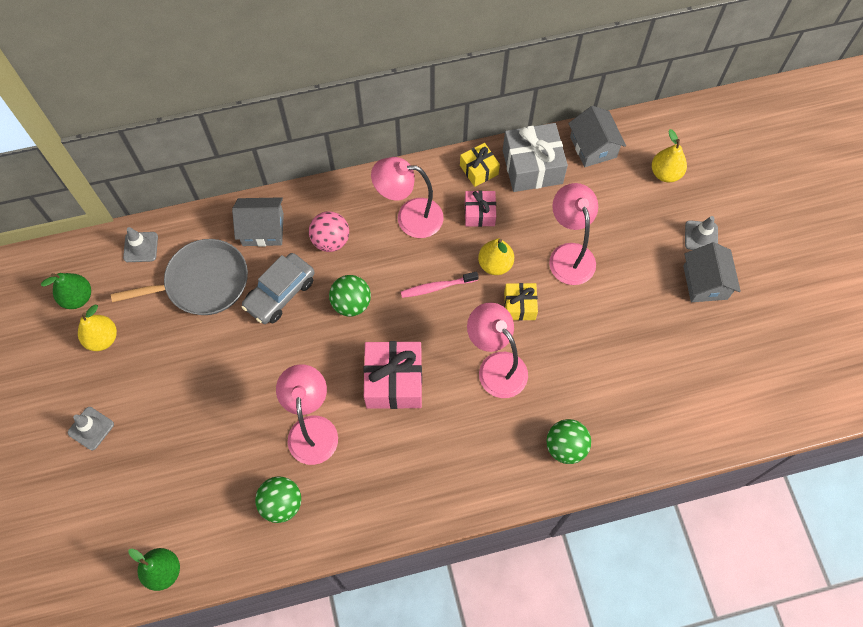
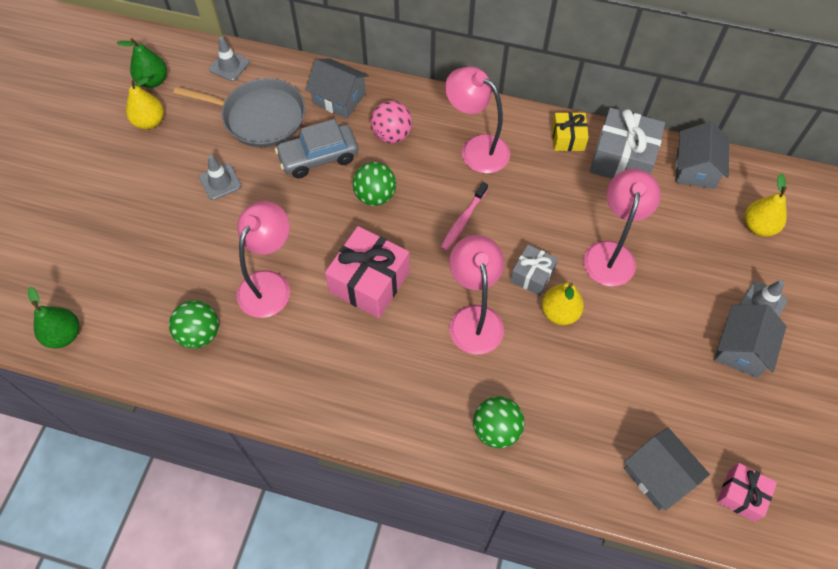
camera: 30 degrees right, 5 degrees down
(91, 428) = (90, 187): grey traffic cone -> grey traffic cone (220, 182)
(437, 287) = (463, 220): pink toothbrush -> pink toothbrush turned 75 degrees counterclockwise
(479, 213) = (544, 176): pink gift -> pink gift (741, 495)
(495, 264) = (531, 227): yellow pear -> yellow pear (559, 312)
(519, 306) = (532, 275): yellow gift -> grey gift
(699, 414) = (658, 475): none -> grey house

